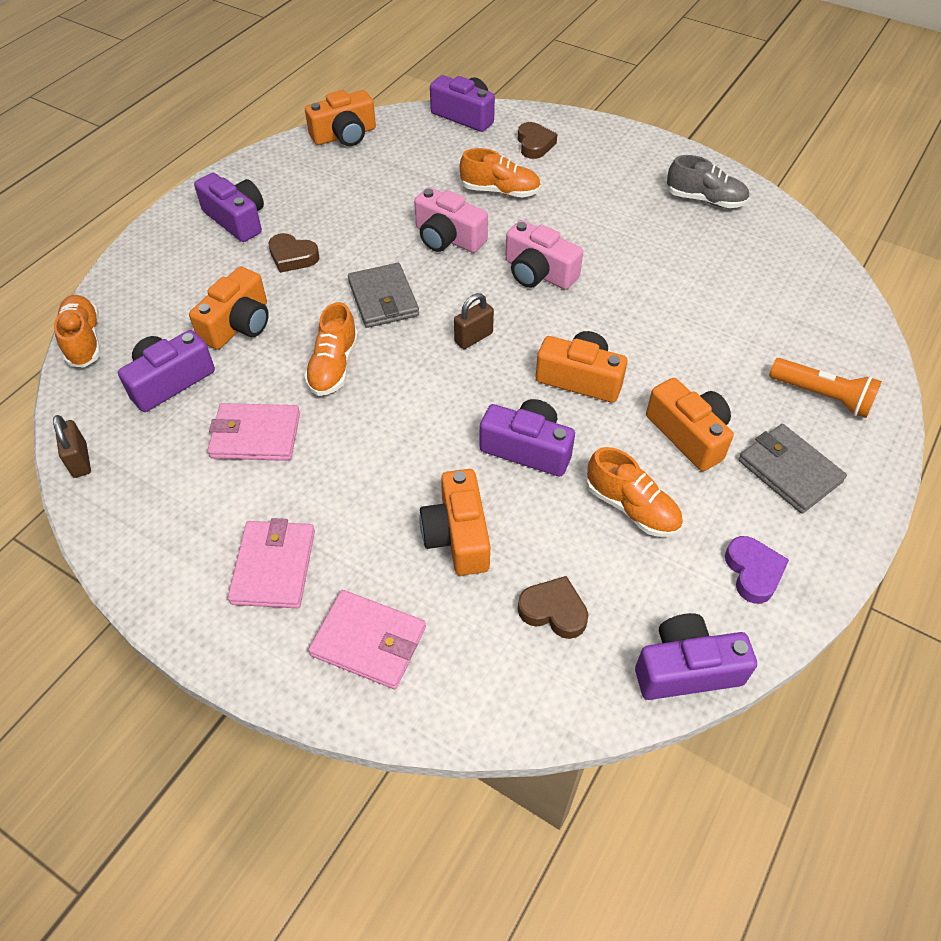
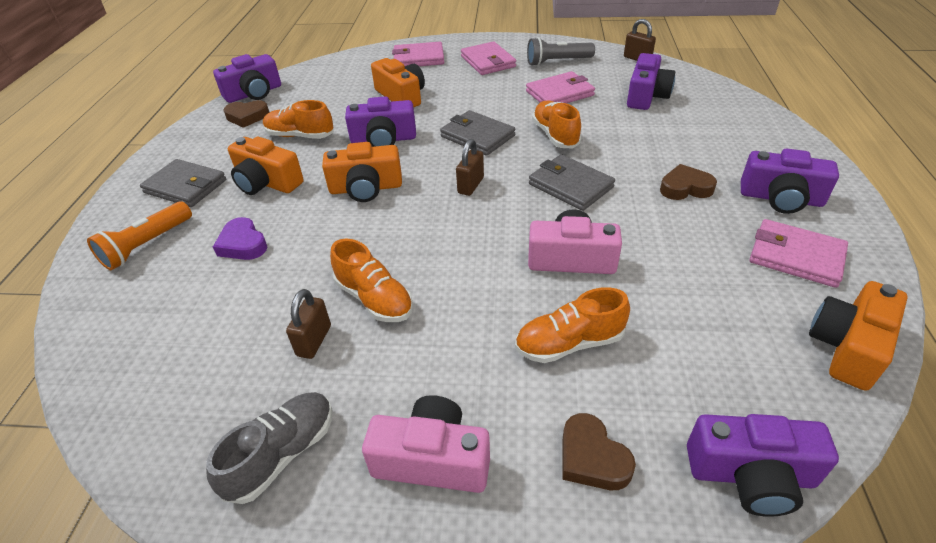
camera: 155 degrees right, 10 degrees down
(84, 340) = (732, 94): orange shoe -> orange shoe (374, 299)
(183, 510) = (557, 62): none -> grey flashlight
(238, 324) = (652, 133): orange camera -> none
(295, 182) = (795, 256): none -> pink wallet
(416, 404) = (477, 136): none -> grey wallet
(538, 273) = (452, 258): pink camera -> pink camera (432, 459)
(553, 611) = (332, 90): brown heart -> brown heart (247, 117)
(672, 252) = (314, 340): none -> brown padlock
(705, 200) = (282, 454): grey shoe -> grey shoe turned 135 degrees clockwise
(753, 572) = (216, 133): purple heart -> purple heart (243, 244)
(822, 396) = (147, 245): orange flashlight -> orange flashlight turned 60 degrees counterclockwise

